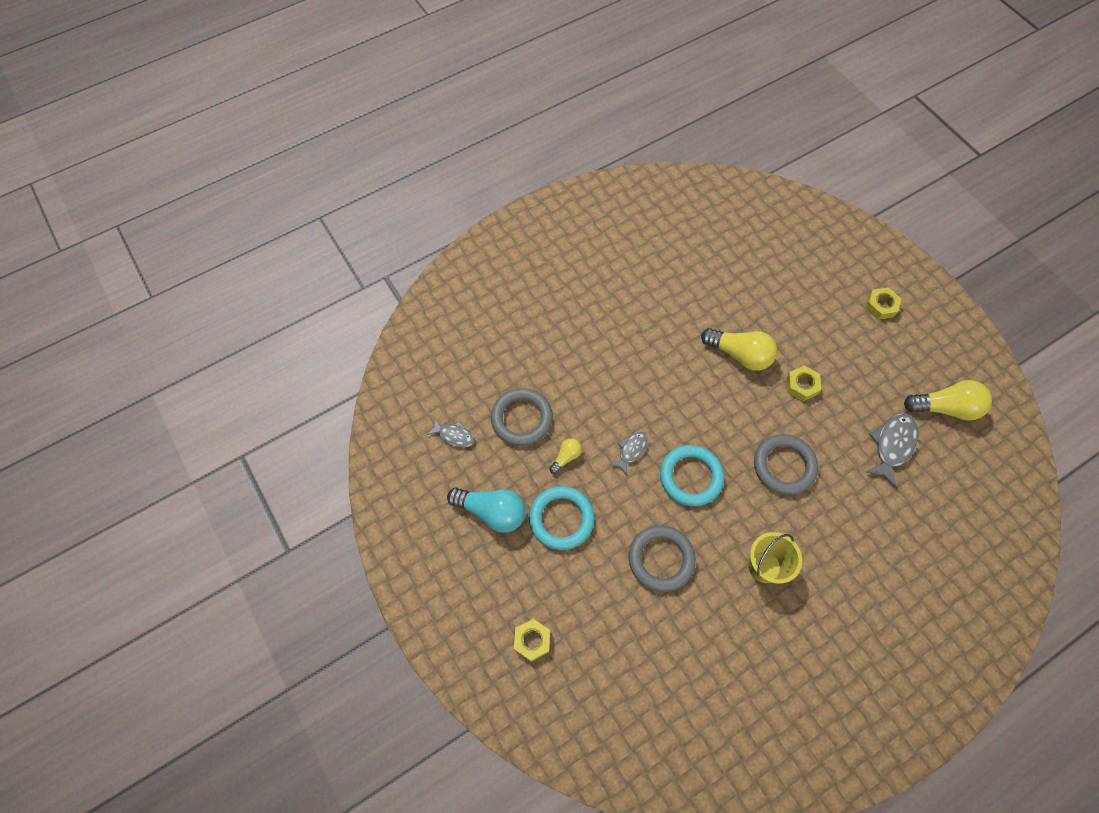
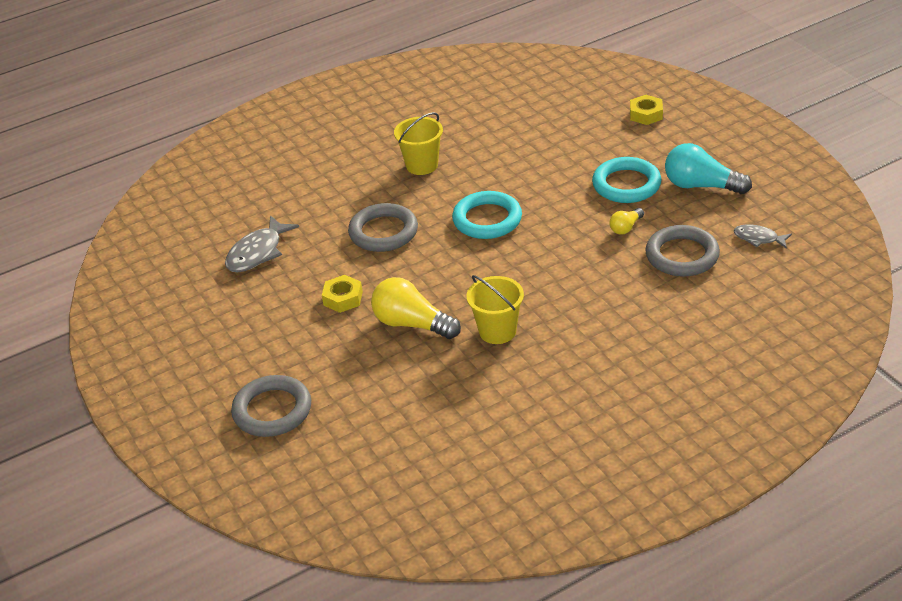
camera: 175 degrees left, 25 degrees down
(631, 450) = (552, 236): grey fish -> none
(661, 559) = (523, 164): grey ring -> grey ring (272, 410)
(672, 344) = (497, 331): none -> yellow bucket
(880, 306) = (211, 382): yellow nut -> none
(945, 408) = (182, 286): yellow light bulb -> none

